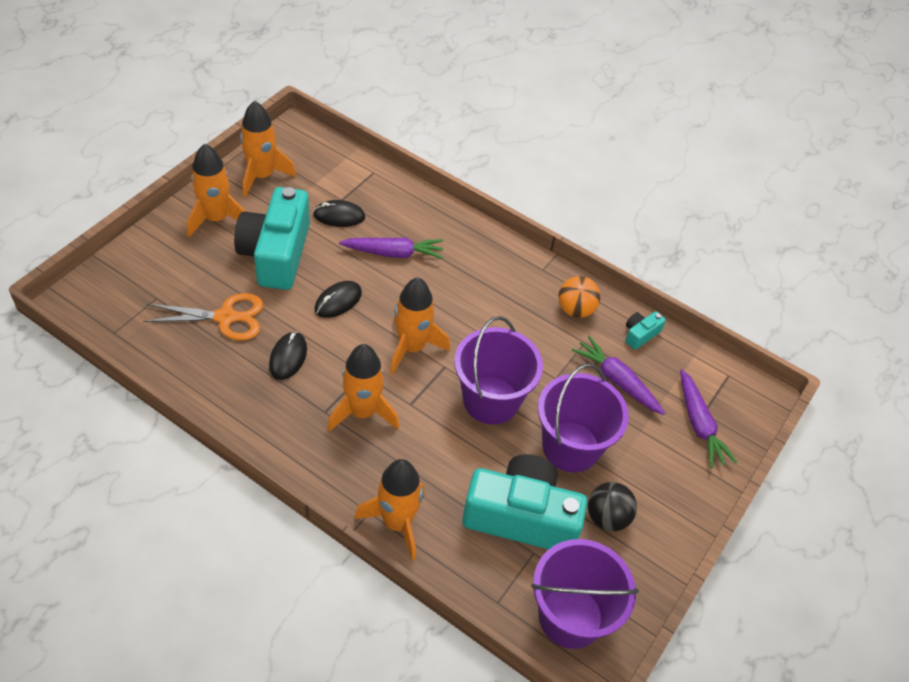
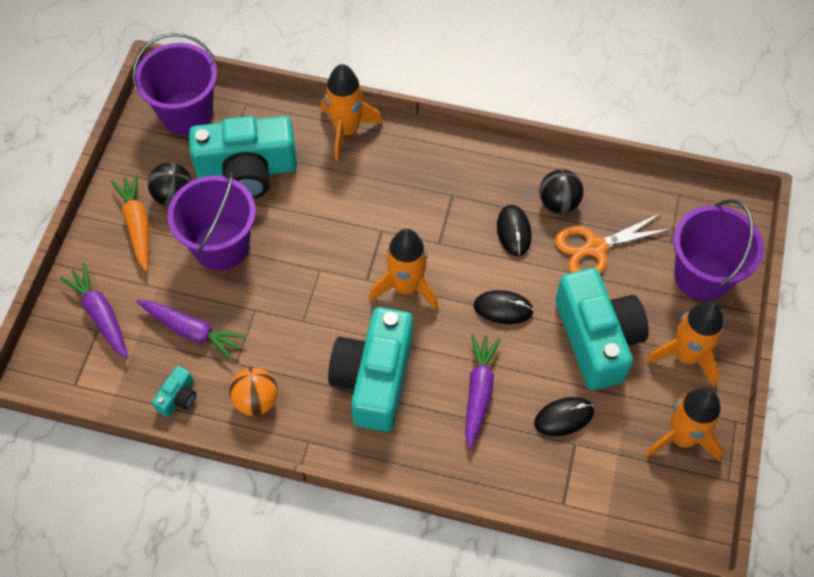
camera: 165 degrees right, 10 degrees up
(229, 366) = (558, 203): none -> black ball
(338, 301) = (503, 308): black mouse -> black mouse turned 75 degrees clockwise
(362, 412) = (419, 207): orange rocket -> none
(393, 253) = (479, 392): purple carrot -> purple carrot turned 120 degrees clockwise
(473, 291) = (374, 379): none -> turquoise camera
(491, 400) = (309, 262): purple bucket -> purple bucket (702, 275)
(651, 499) = (137, 225): none -> orange carrot

